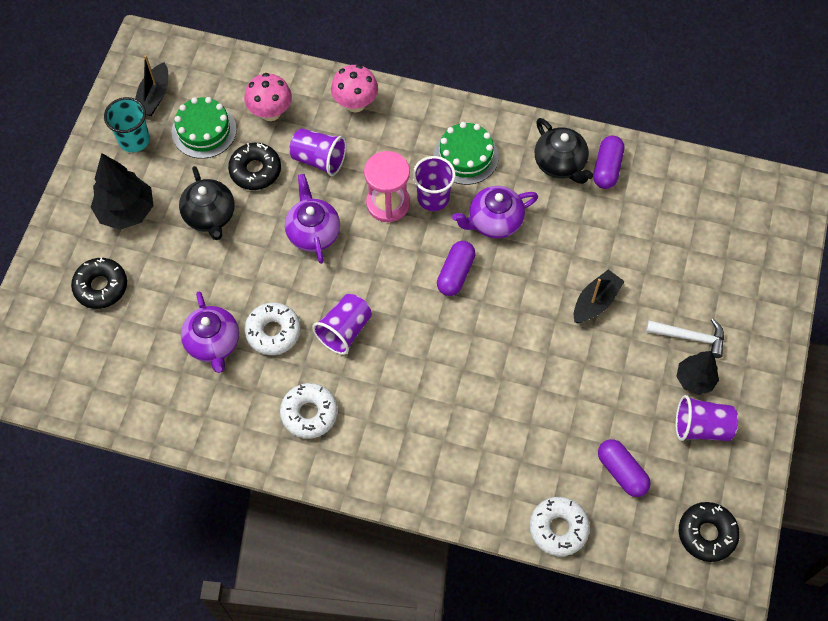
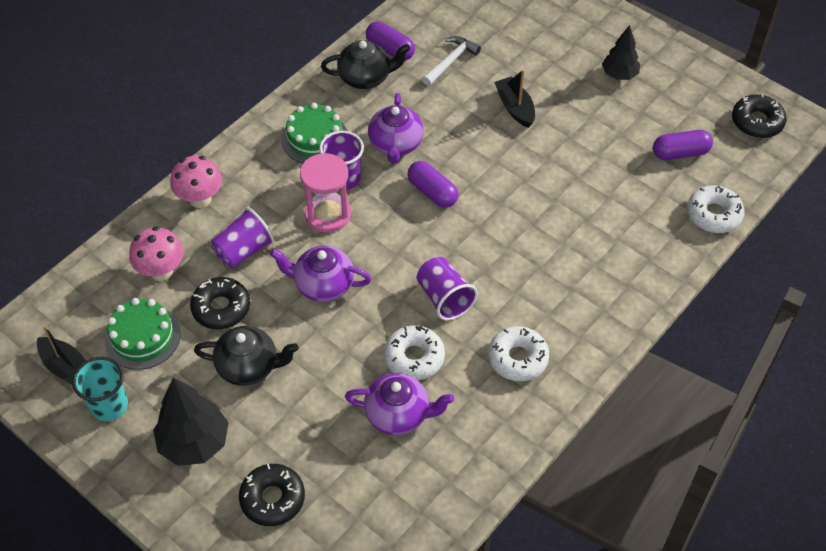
camera: 65 degrees left, 10 degrees down
(690, 337) = (580, 62): white hammer -> white hammer (451, 61)
(701, 427) = (663, 88): purple cup -> none

